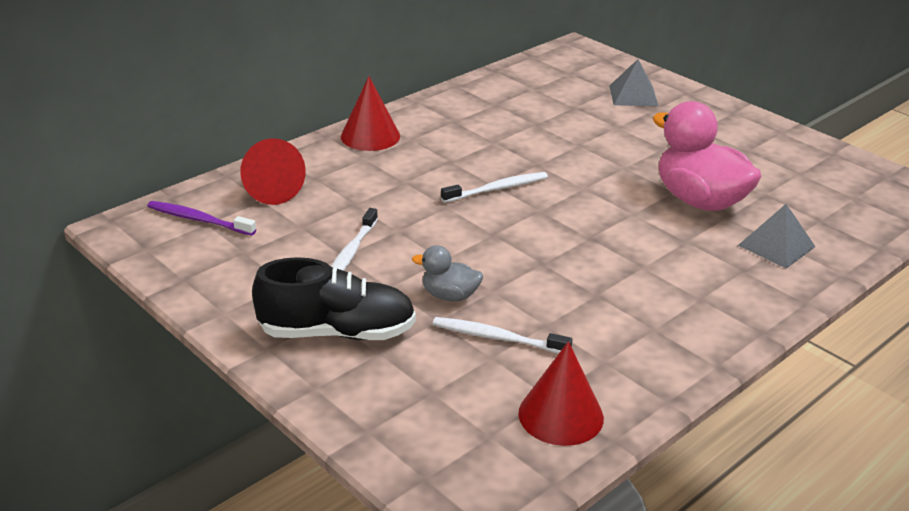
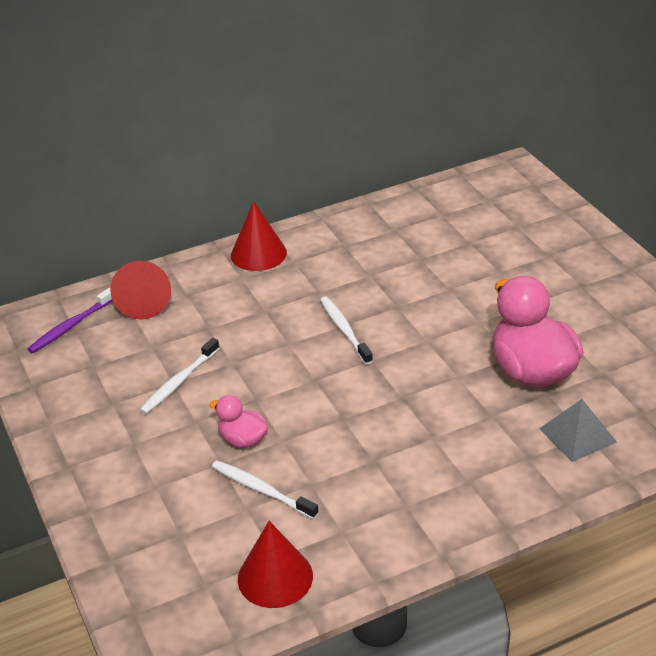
camera: 20 degrees right, 5 degrees up
(199, 220) = (71, 326): purple toothbrush -> purple toothbrush turned 90 degrees counterclockwise
(337, 332) = (131, 460): black shoe -> none
(449, 296) = (243, 440): grey duck -> pink duck
(497, 189) = (344, 330): white toothbrush -> white toothbrush turned 105 degrees counterclockwise
(633, 95) = (537, 235): grey pyramid -> none

